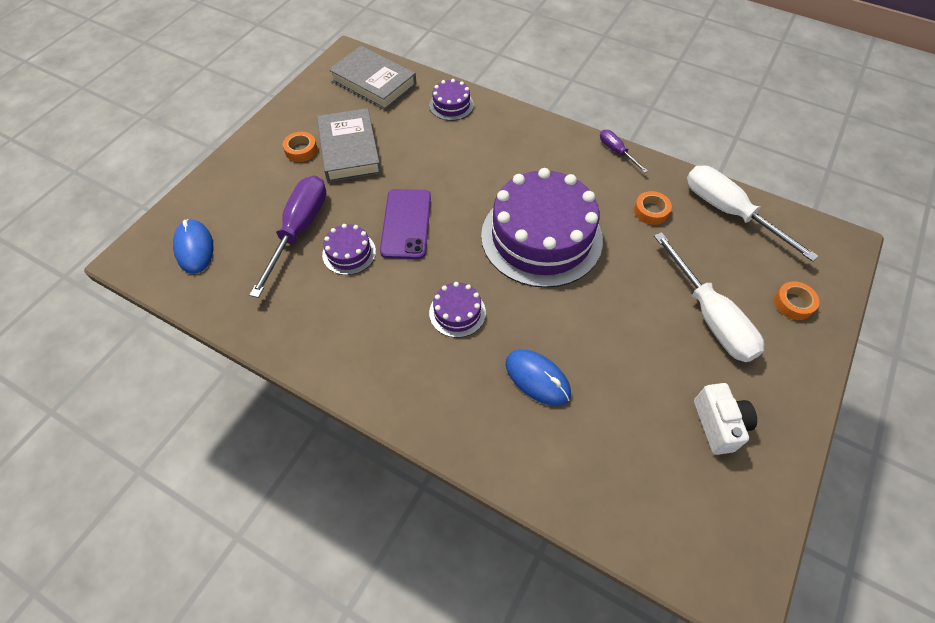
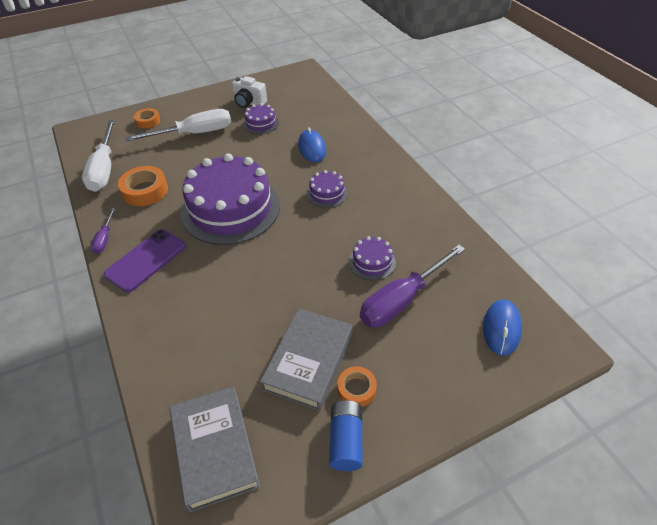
camera: 145 degrees left, 10 degrees down
(291, 121) = (346, 441): none -> blue battery
(406, 224) = (313, 263): purple phone -> purple phone (146, 260)
(451, 105) = (169, 362): purple cake -> purple cake (261, 123)
(651, 211) = (145, 191): orange tape -> orange tape, size x1.62
(710, 316) = (194, 134): white screwdriver -> white screwdriver turned 60 degrees clockwise
(718, 425) = (249, 103): white camera -> white camera turned 90 degrees counterclockwise

